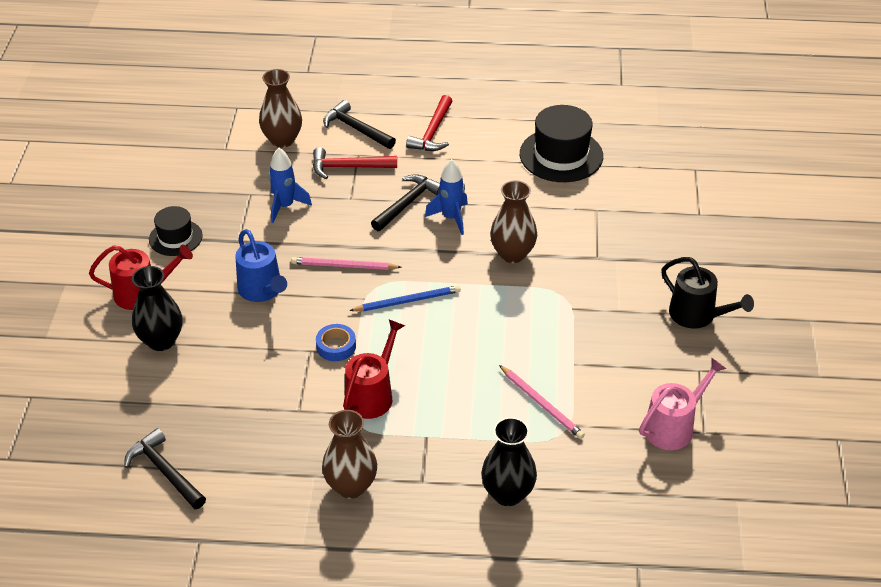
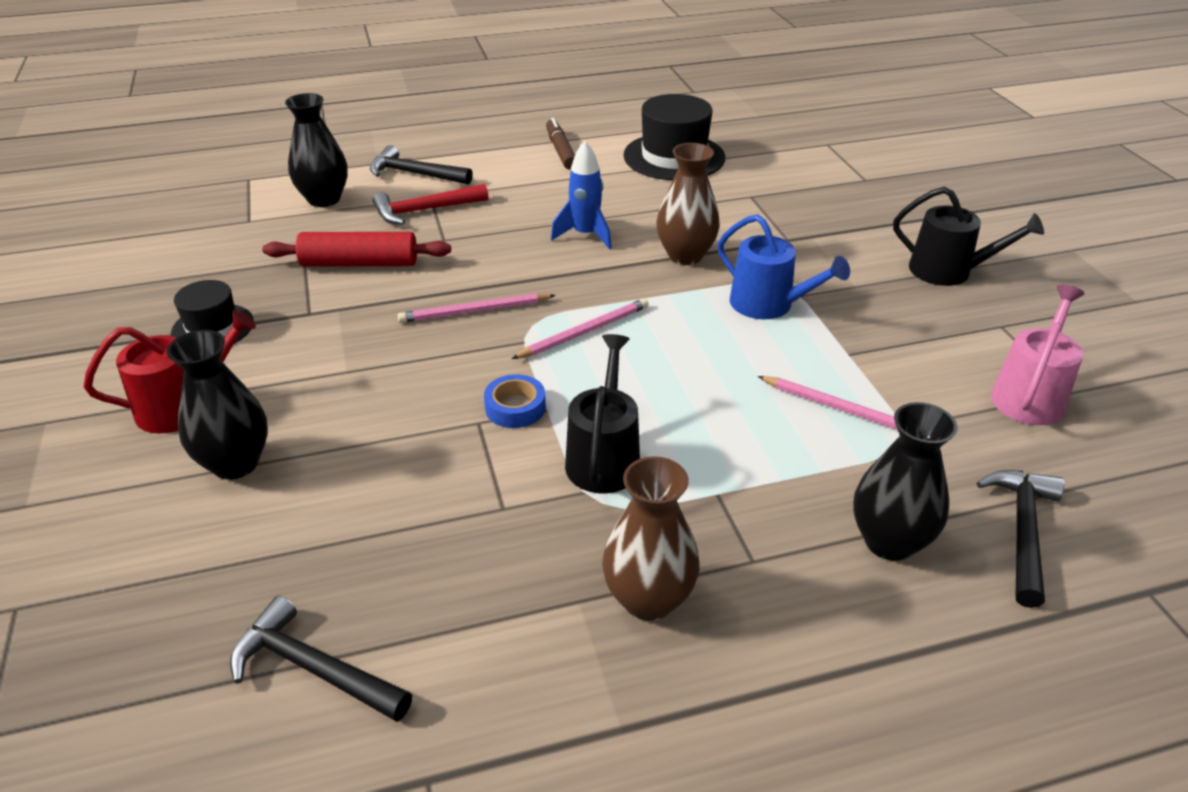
camera: 20 degrees left, 5 degrees down
(262, 290) = (370, 363): blue watering can -> blue watering can (768, 305)
(282, 140) = (324, 199): brown vase -> black vase
(285, 206) = (359, 263): blue rocket -> red rolling pin
(372, 395) = (604, 458): red watering can -> black watering can
(407, 203) = (521, 231): black hammer -> black hammer (1022, 532)
(407, 301) = (584, 332): blue pencil -> pink pencil
(433, 132) = (511, 161): red hammer -> none
(476, 129) = (561, 150): none -> brown marker

